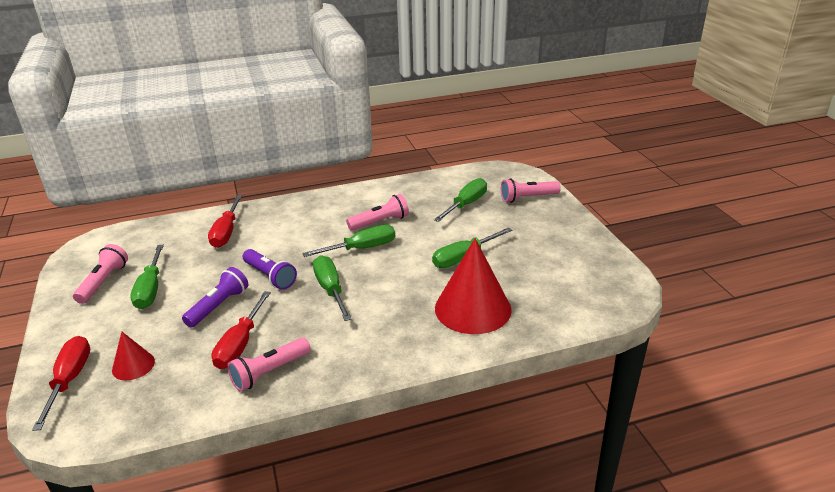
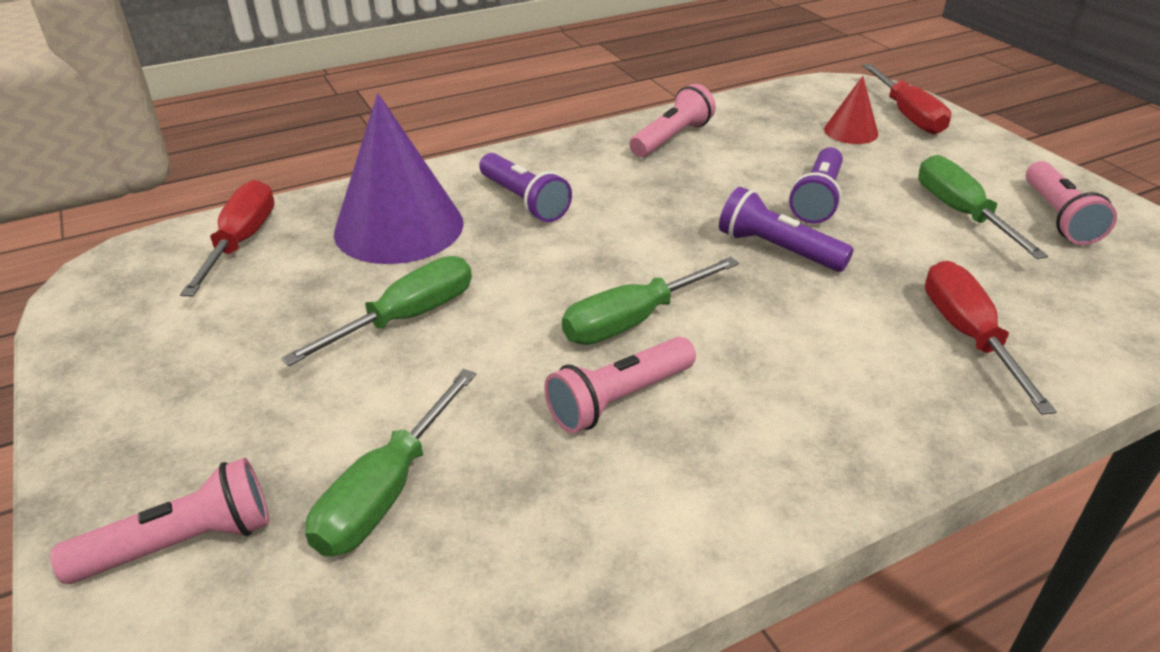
camera: 170 degrees right, 5 degrees up
(240, 345) = (735, 159): red screwdriver -> red screwdriver (242, 241)
(330, 289) = (652, 237): green screwdriver -> none
(395, 321) = (524, 201): none -> purple flashlight
(473, 308) = (399, 227): red cone -> purple cone

